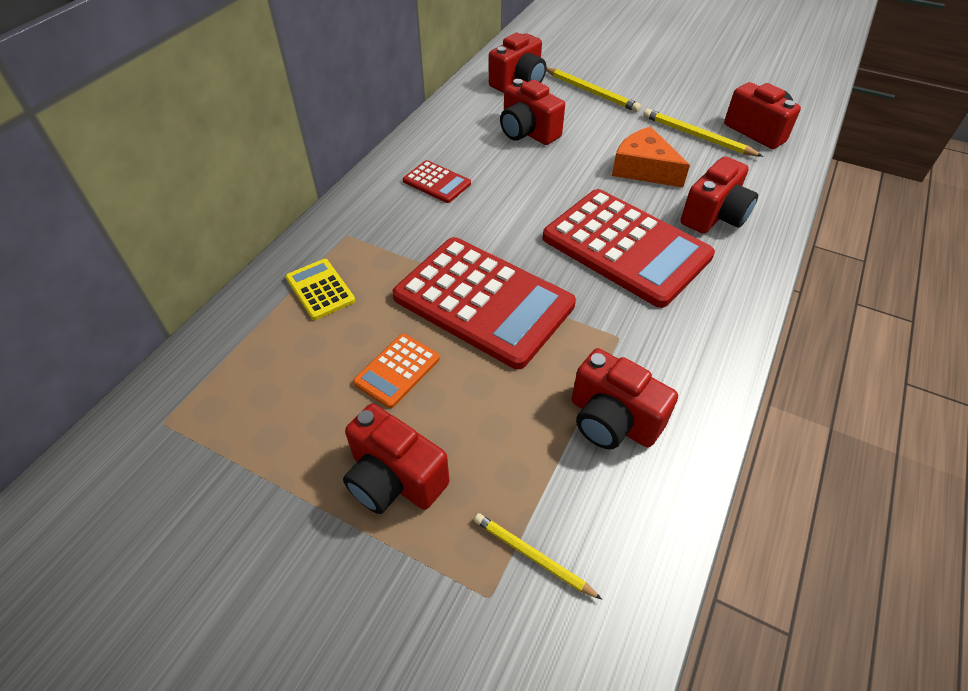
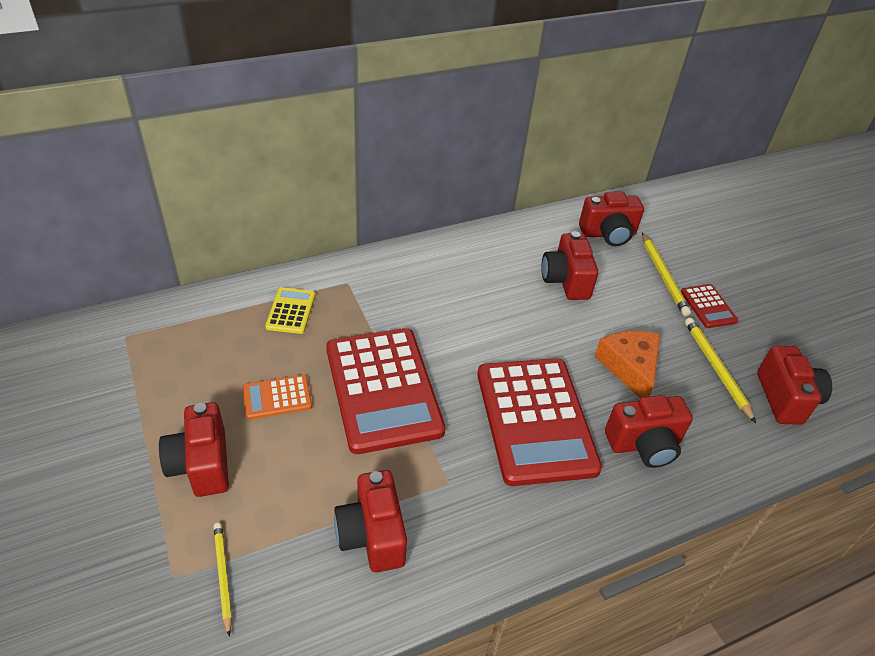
camera: 35 degrees right, 5 degrees down
(437, 182) = (450, 281): red calculator -> red calculator (708, 306)

